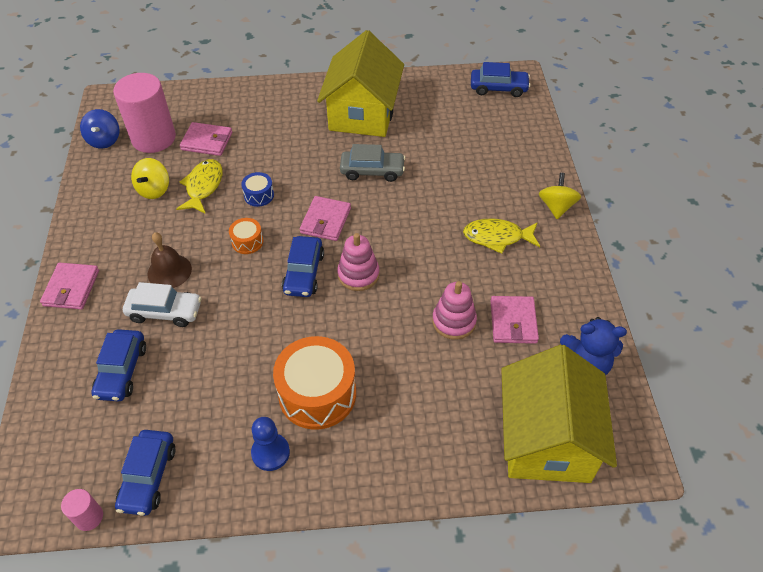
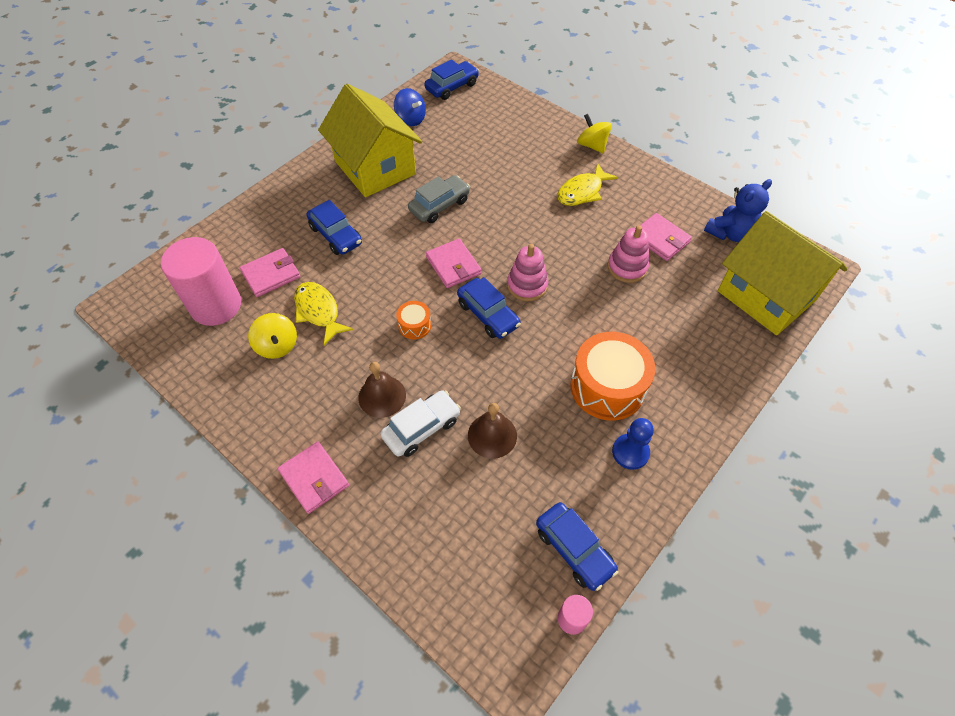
camera: 45 degrees left, 5 degrees up
(104, 140) = (167, 340): blue spinning top -> blue spinning top (411, 119)
(122, 371) = (449, 499): blue car -> blue car (336, 235)
(199, 355) = (492, 435): none -> brown bell
(259, 195) = (375, 285): blue drum -> none

